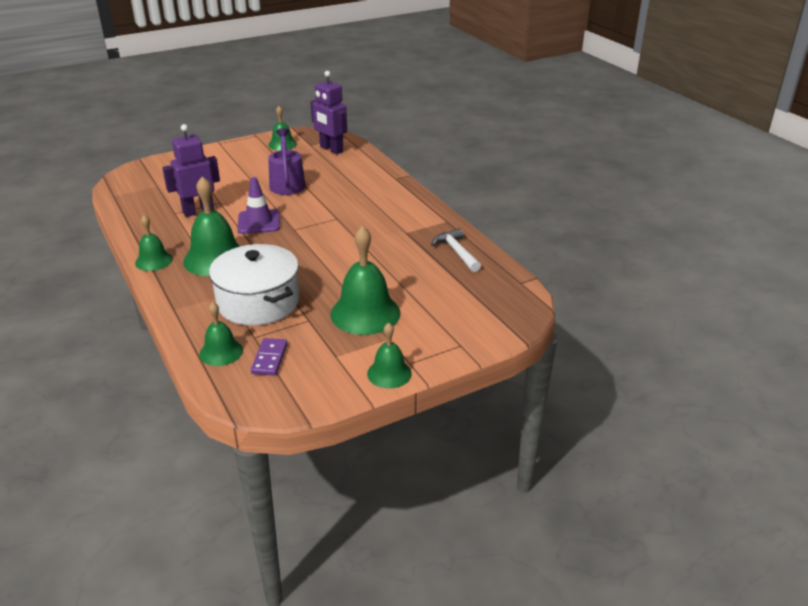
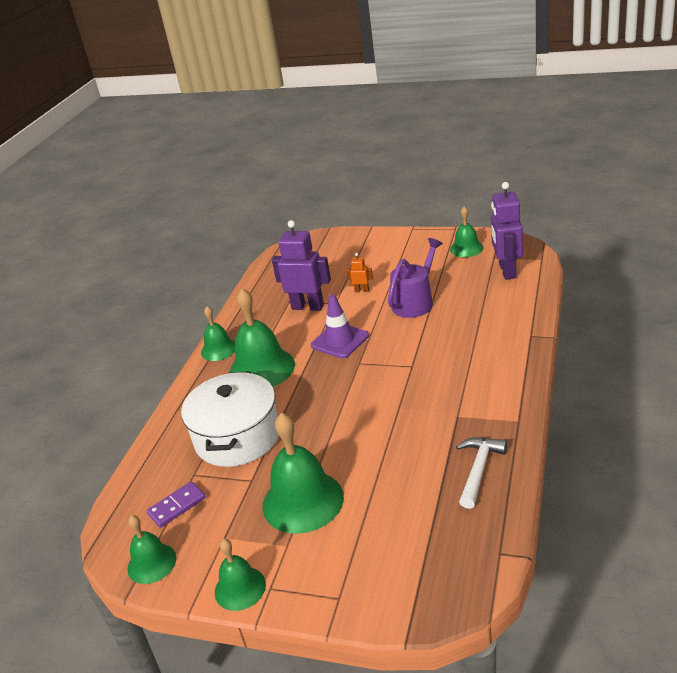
camera: 50 degrees right, 0 degrees up
(221, 352) = (155, 476): green bell -> green bell (152, 563)
(232, 189) = (362, 290): none -> orange robot

